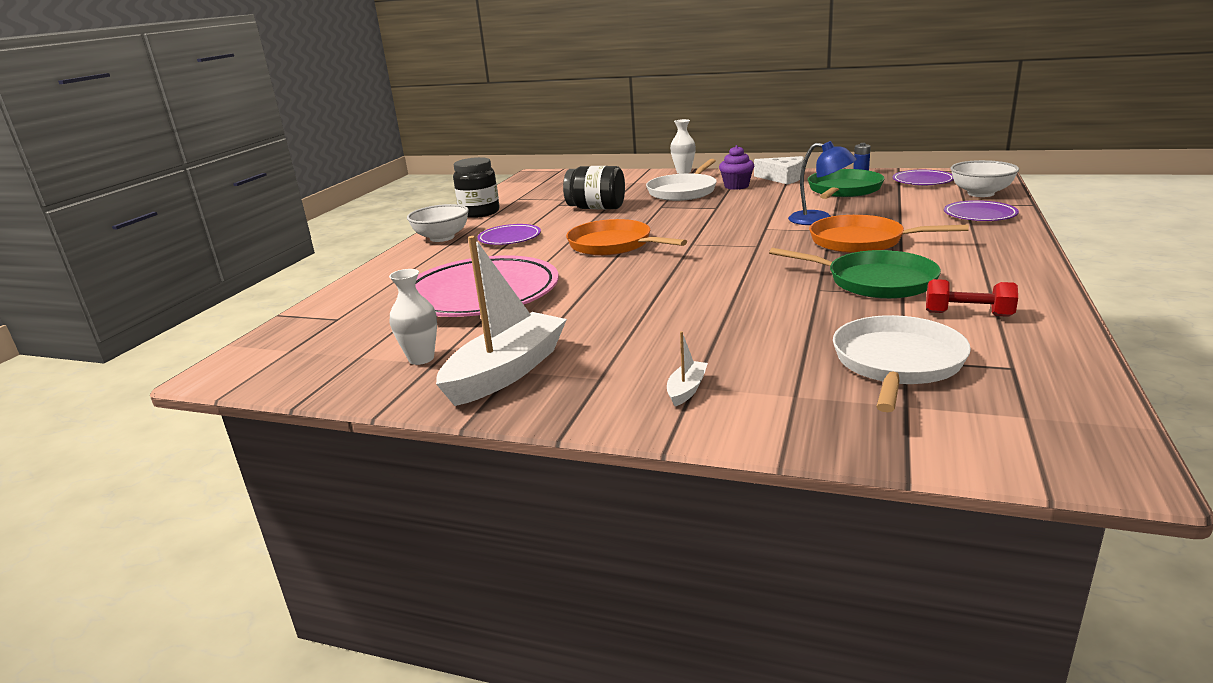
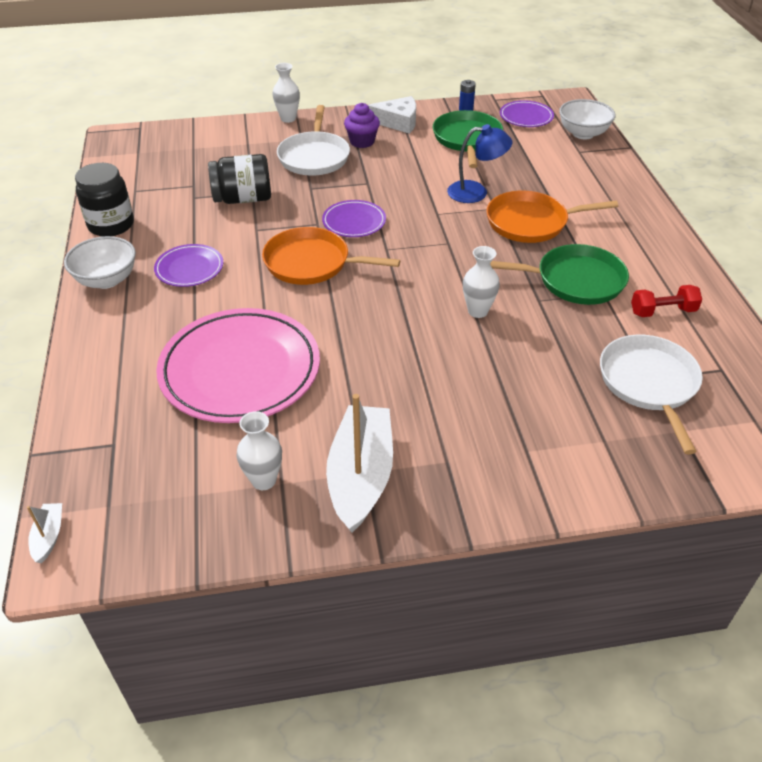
camera: 30 degrees left, 20 degrees up
(686, 390) = (524, 456): white boat -> white boat (49, 536)
(742, 288) = (478, 311): none -> white vase
(979, 215) = (599, 169): purple plate -> purple plate (354, 222)

